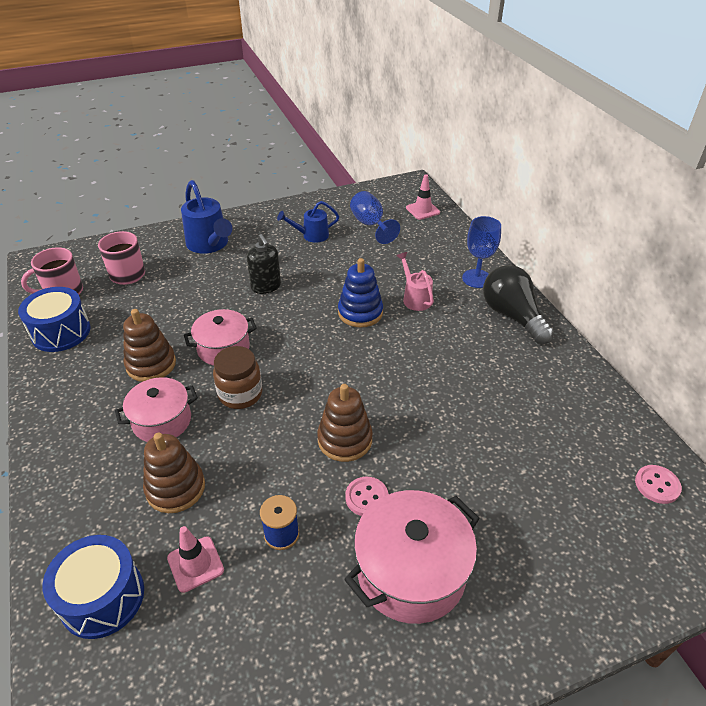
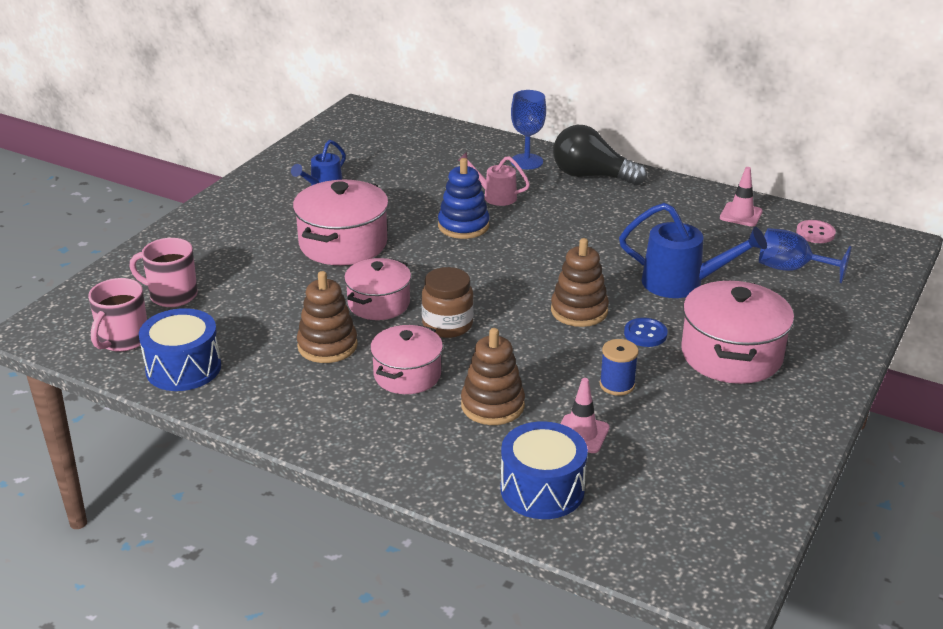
camera: 40 degrees left, 10 degrees down
(209, 244) = (224, 236): blue watering can -> blue watering can (681, 283)
(266, 286) = (343, 244): black soap dispenser -> pink pot
(366, 497) = (645, 334): pink button -> blue button
(370, 225) = (369, 157): blue goblet -> blue goblet (791, 269)
(422, 210) = (402, 127): pink traffic cone -> pink traffic cone (741, 215)

